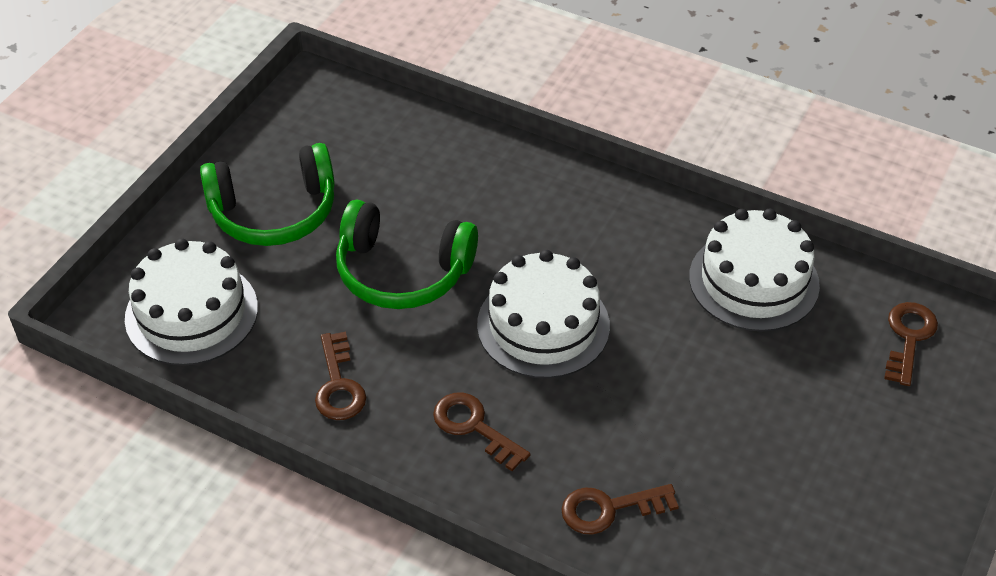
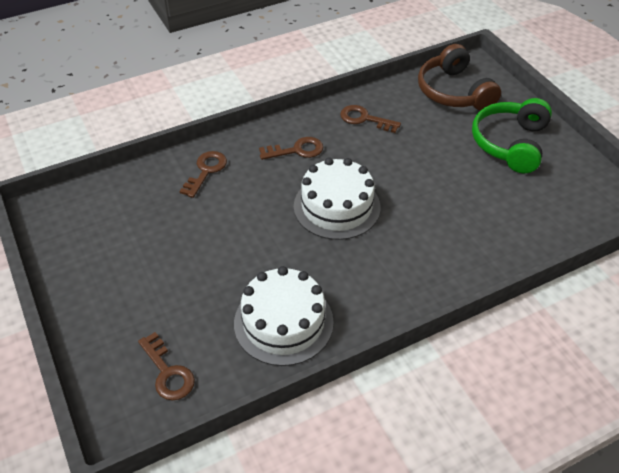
camera: 125 degrees right, 0 degrees up
(191, 313) = (453, 92): white cake -> brown headphones
(402, 272) = (423, 171): green headphones -> none

